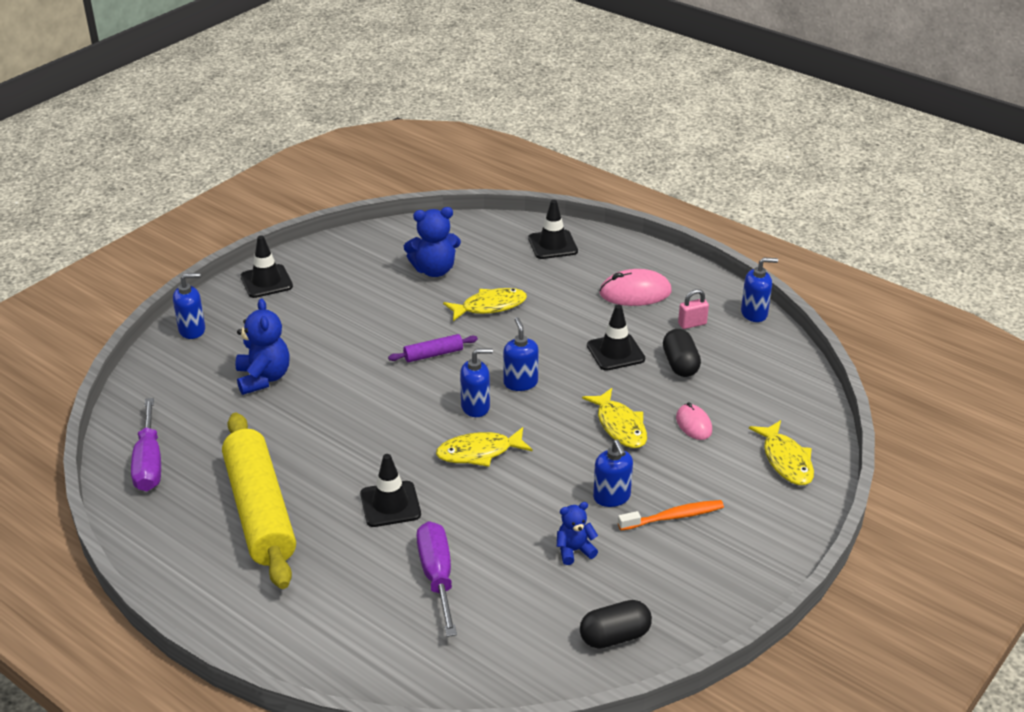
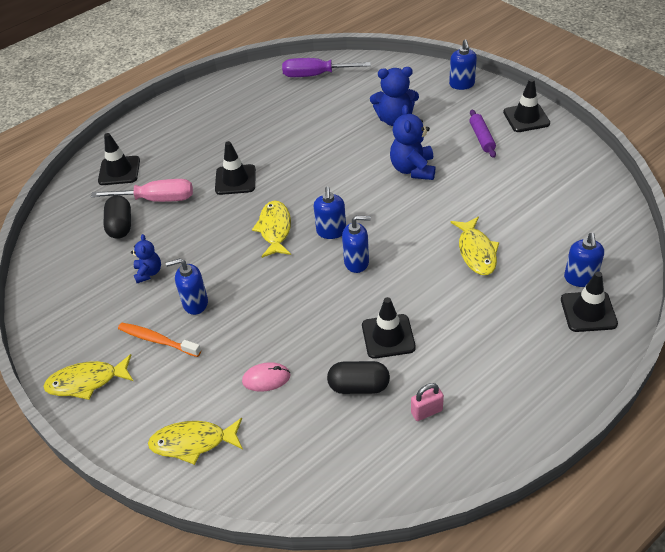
camera: 105 degrees right, 10 degrees up
(260, 511) = (252, 121): yellow rolling pin -> none
(377, 638) = (119, 171): none -> black traffic cone
(433, 354) = (408, 210): purple rolling pin -> purple rolling pin (481, 138)
(434, 270) = (540, 218): blue teddy bear -> blue teddy bear (413, 169)
(437, 576) = (157, 199): purple screwdriver -> pink screwdriver
(614, 636) = (59, 284): black capsule -> black capsule (120, 226)
(619, 426) = (280, 322): yellow fish -> yellow fish (86, 381)
(635, 292) = (491, 370): pink mouse -> none
(674, 517) = (157, 340): orange toothbrush -> orange toothbrush turned 120 degrees clockwise
(692, 324) = (426, 411): pink padlock -> pink padlock turned 75 degrees clockwise
(754, 313) = (439, 479): blue soap dispenser -> blue soap dispenser (580, 278)

